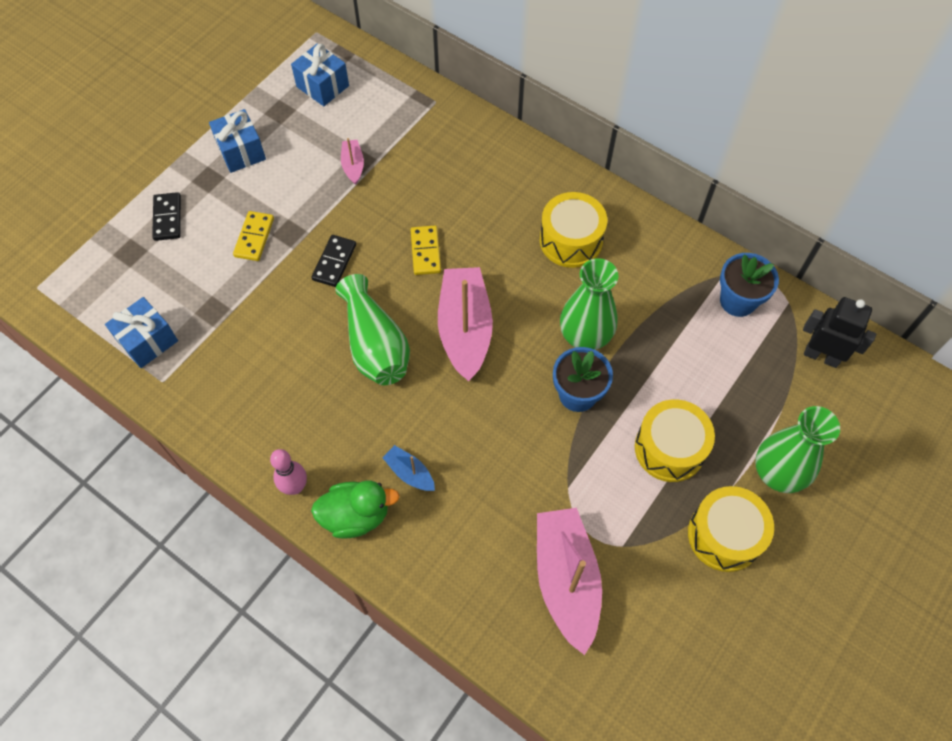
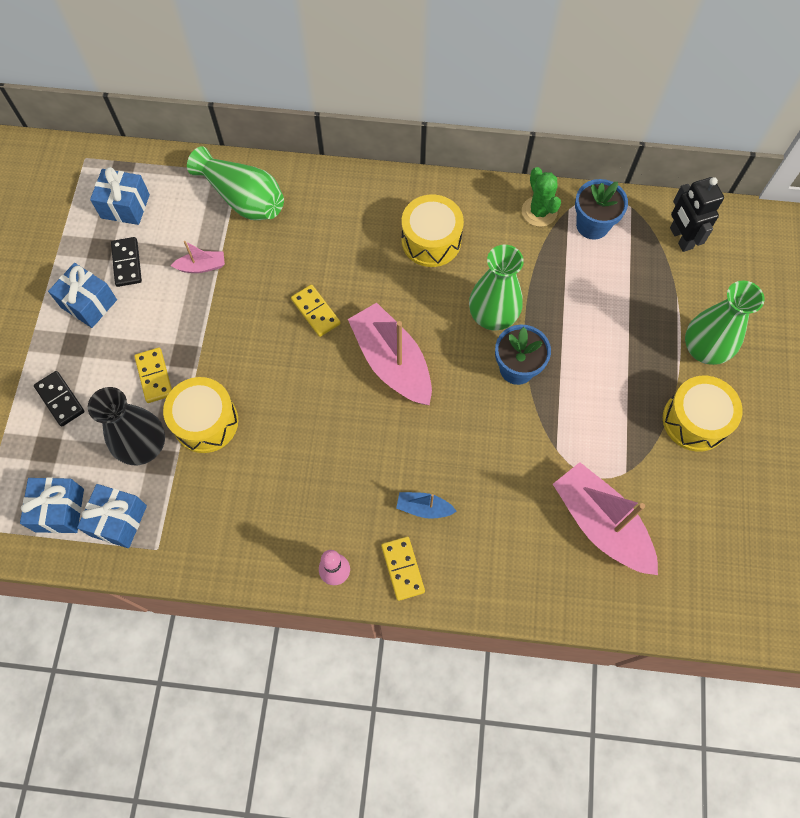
camera: 30 degrees left, 5 degrees up
(108, 307) = (59, 510): none -> blue gift
(208, 291) = (144, 446): none -> black vase
(334, 262) = (241, 361): black domino -> black domino (127, 263)
(353, 166) = (201, 266): pink boat -> pink boat turned 120 degrees clockwise
(356, 516) = (403, 568): green duck -> yellow domino
(375, 345) = (325, 415): green vase -> green vase (243, 198)
(669, 448) = (614, 374): yellow drum -> yellow drum (205, 422)
(692, 263) = (539, 211): none -> green cactus
(821, 356) = (680, 238): black robot -> black robot turned 105 degrees counterclockwise

